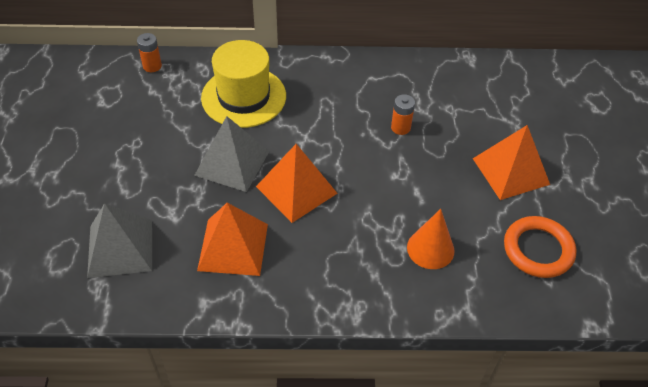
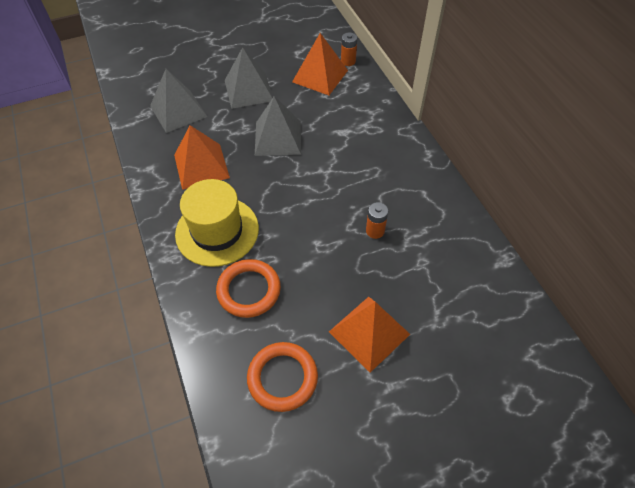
camera: 70 degrees right, 5 degrees up
(134, 167) = (248, 90): none -> grey pyramid
(243, 97) = (348, 120): yellow hat -> yellow hat (217, 231)
(296, 189) = (270, 183): orange pyramid -> orange pyramid (320, 76)
(430, 249) = (249, 290): orange cone -> orange ring

